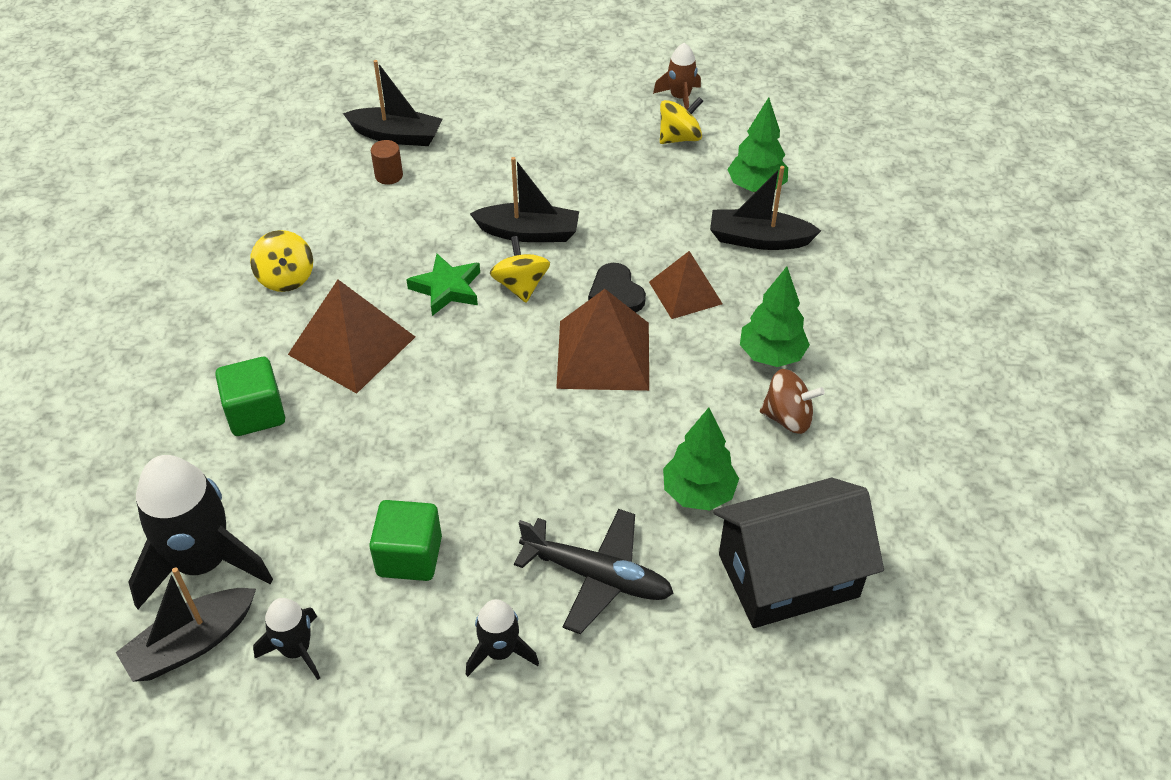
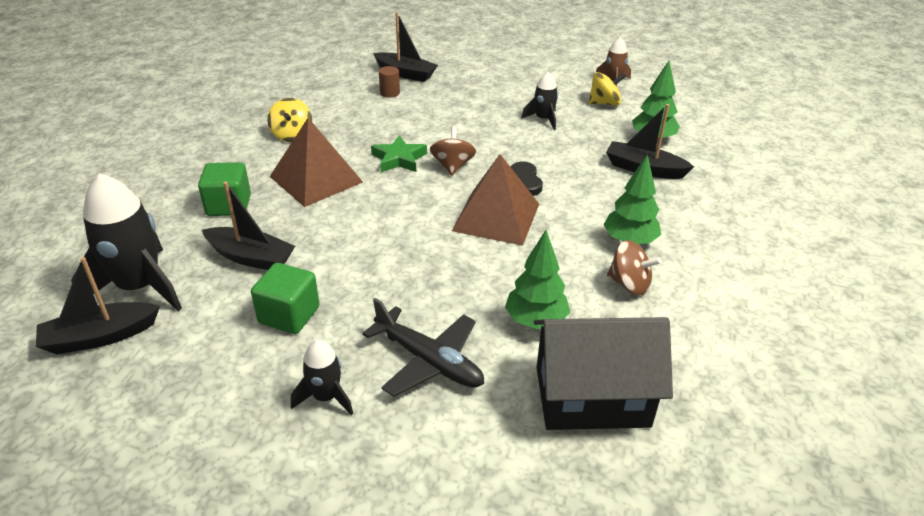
camera: 15 degrees right, 10 degrees down
(296, 650) = (171, 359): black rocket -> black rocket (543, 119)
(521, 286) = (452, 166): yellow spinning top -> brown spinning top
(529, 233) = (472, 138): black boat -> black boat (251, 257)
(685, 293) = (575, 191): brown pyramid -> none

